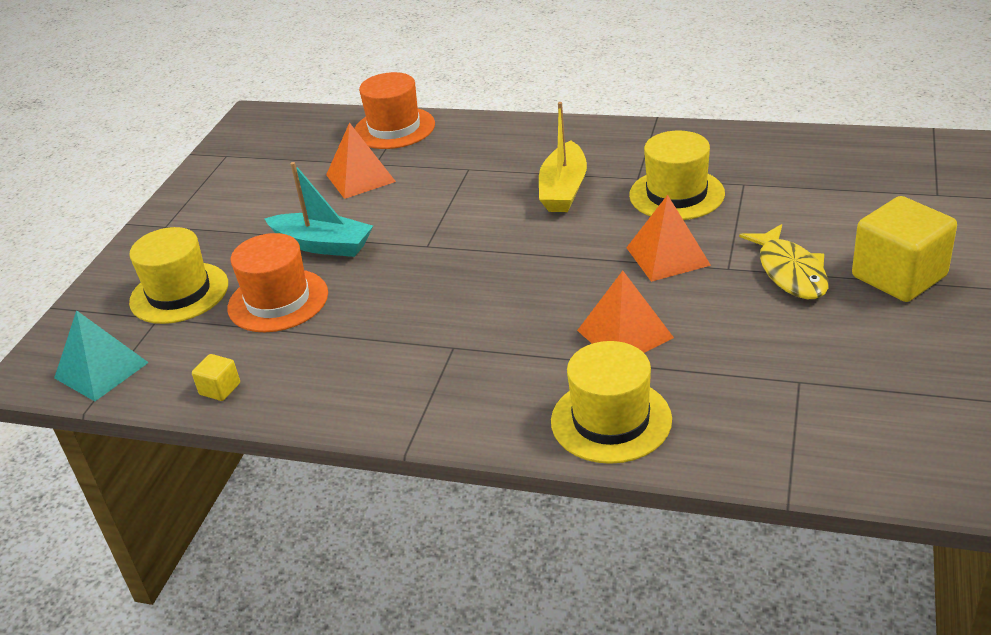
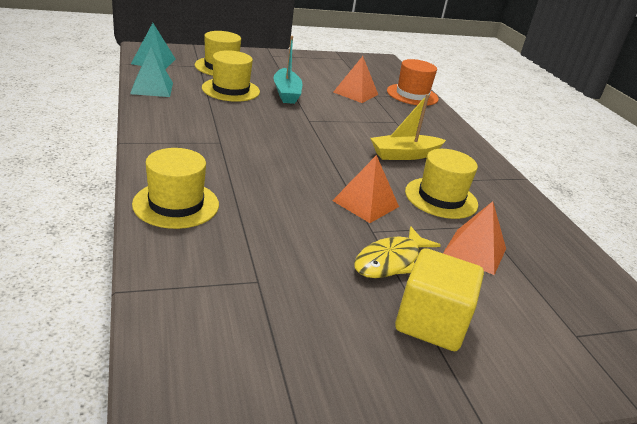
camera: 50 degrees right, 5 degrees down
(220, 389) = (152, 88): yellow cube -> turquoise pyramid
(278, 300) = (231, 90): orange hat -> yellow hat
(625, 334) = (268, 198): orange pyramid -> orange pyramid (475, 251)

